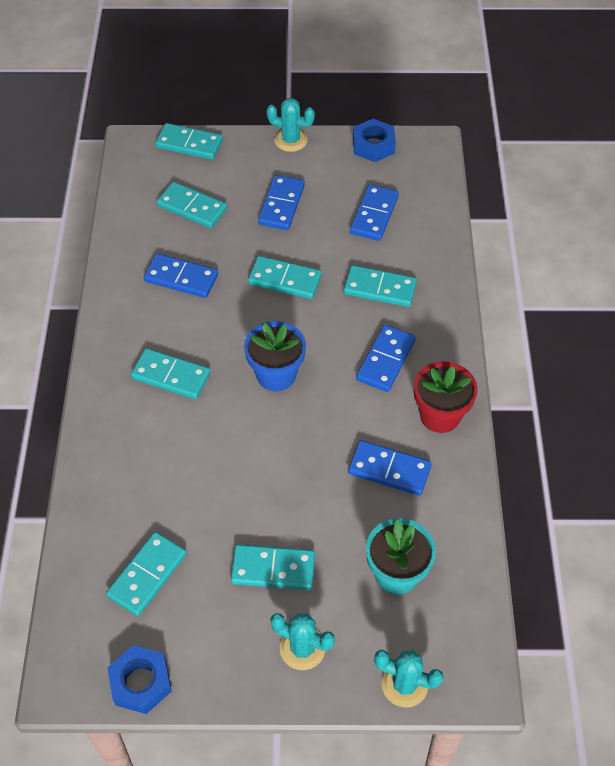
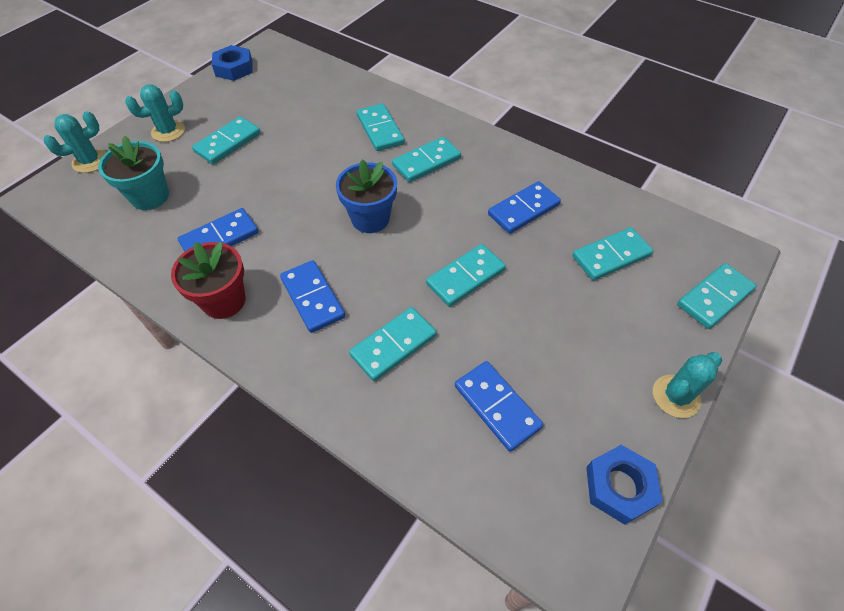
camera: 125 degrees right, 0 degrees up
(147, 575) = (290, 93): turquoise domino -> turquoise domino (380, 130)
(281, 205) = (569, 328): blue domino -> none

